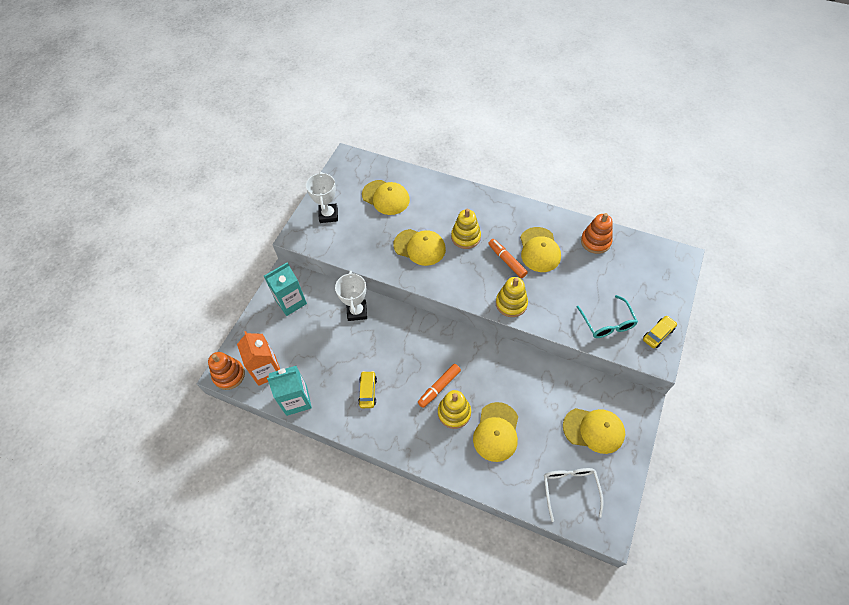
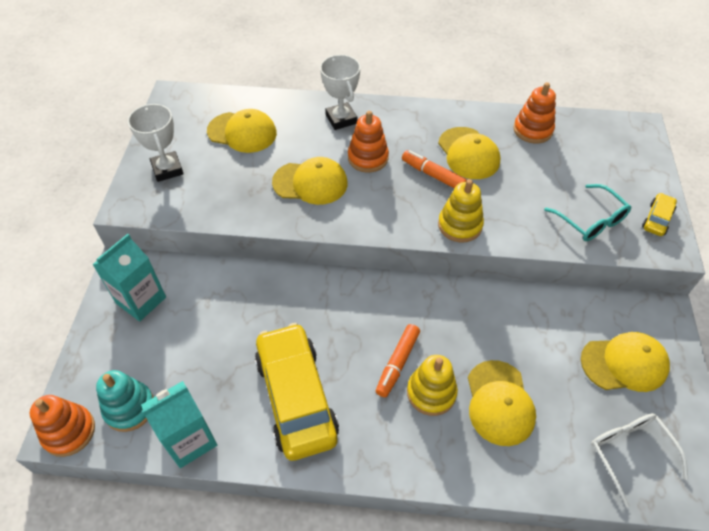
camera: 20 degrees left, 5 degrees down
(266, 370) = (129, 408): orange carton -> turquoise stacking toy
(357, 312) = (244, 290): white trophy -> white trophy (341, 119)
(368, 391) = (296, 397): yellow car -> yellow car, size x2.31
(466, 237) = (368, 158): yellow stacking toy -> orange stacking toy

